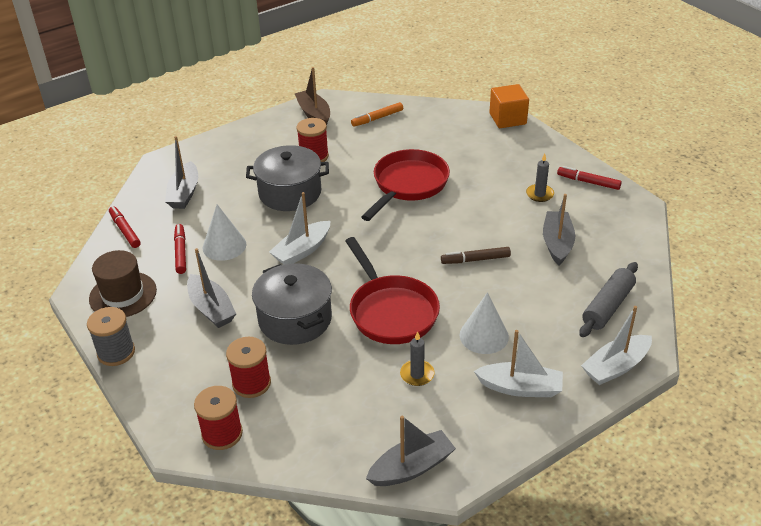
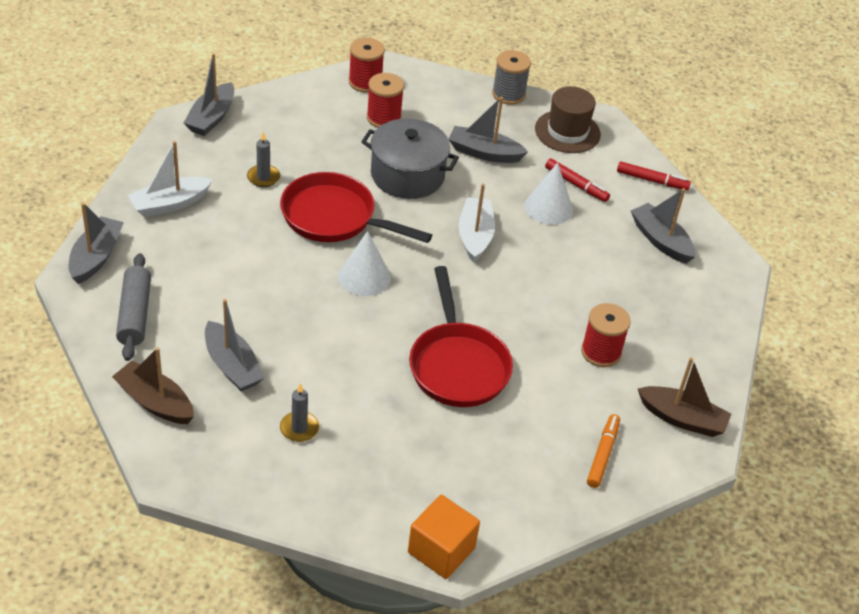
camera: 135 degrees right, 5 degrees up
(290, 193) = (565, 292): grey pot -> none
(475, 260) = (303, 305): brown marker -> none
(484, 335) = (233, 233): white cone -> white cone (364, 277)
(588, 182) = (253, 480): red marker -> none
(616, 367) = (96, 257): white boat -> grey boat
(626, 244) = (155, 402): none -> brown boat

